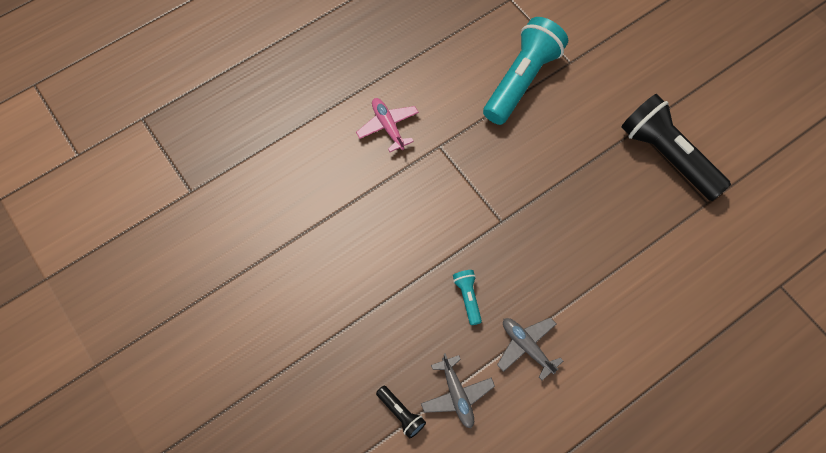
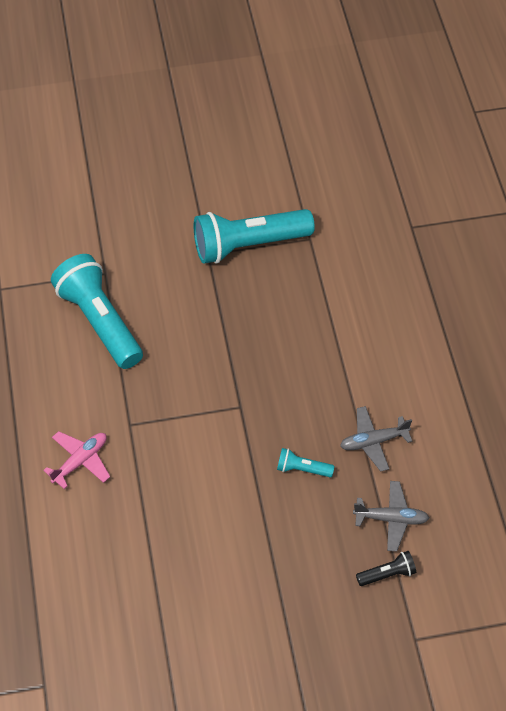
camera: 65 degrees left, 10 degrees down
(388, 126) = (80, 461): pink plane -> pink plane turned 135 degrees clockwise
(667, 156) = (248, 245): black flashlight -> turquoise flashlight

